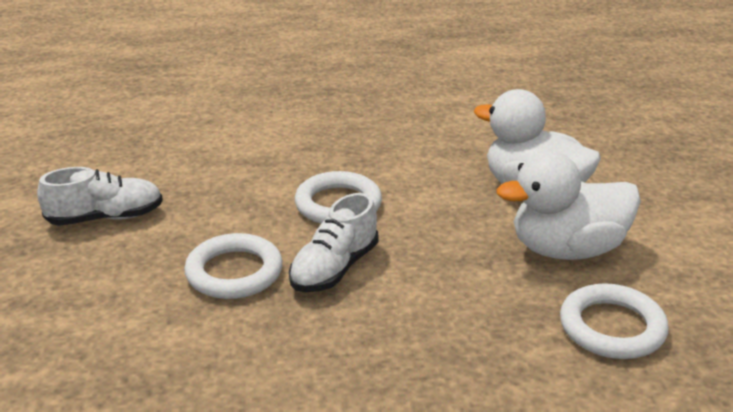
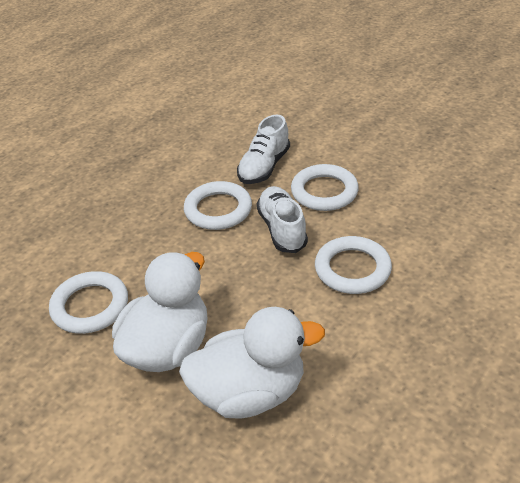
camera: 135 degrees right, 10 degrees up
(106, 218) = (440, 168): white shoe -> white shoe (264, 167)
(360, 332) = (218, 210): none -> white ring

